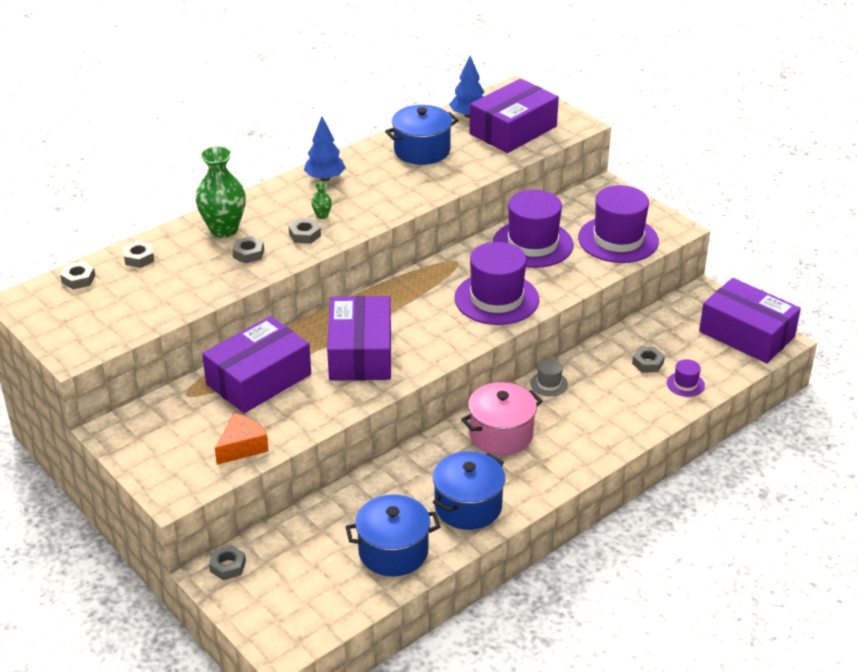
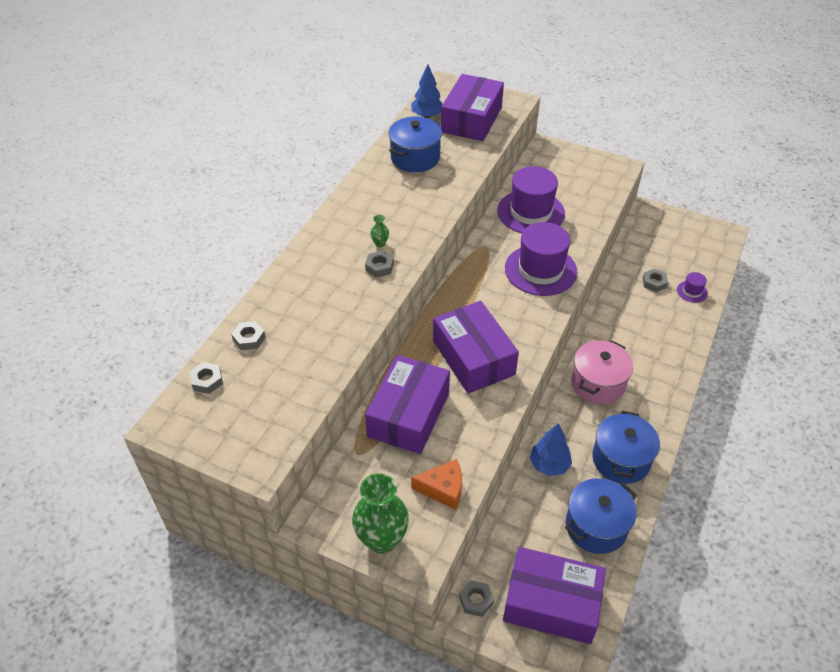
camera: 25 degrees left, 10 degrees up
(224, 229) = (305, 284): green vase -> green vase (382, 539)
(242, 447) = (443, 489): orange cheese -> orange cheese turned 75 degrees clockwise
(248, 253) = (345, 301): grey nut -> none
(325, 178) = (355, 206): blue tree -> blue tree (549, 465)
(549, 384) = (599, 325): grey hat -> none
(618, 239) = (588, 189): purple hat -> none
(746, 334) = (700, 236): purple box -> purple box (551, 603)

